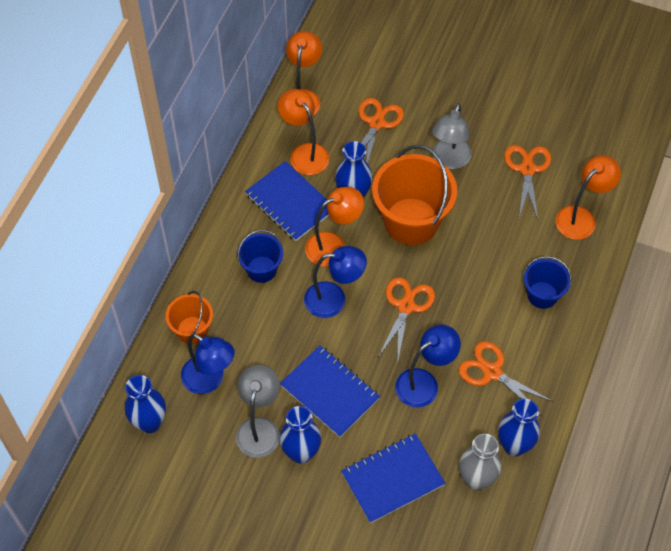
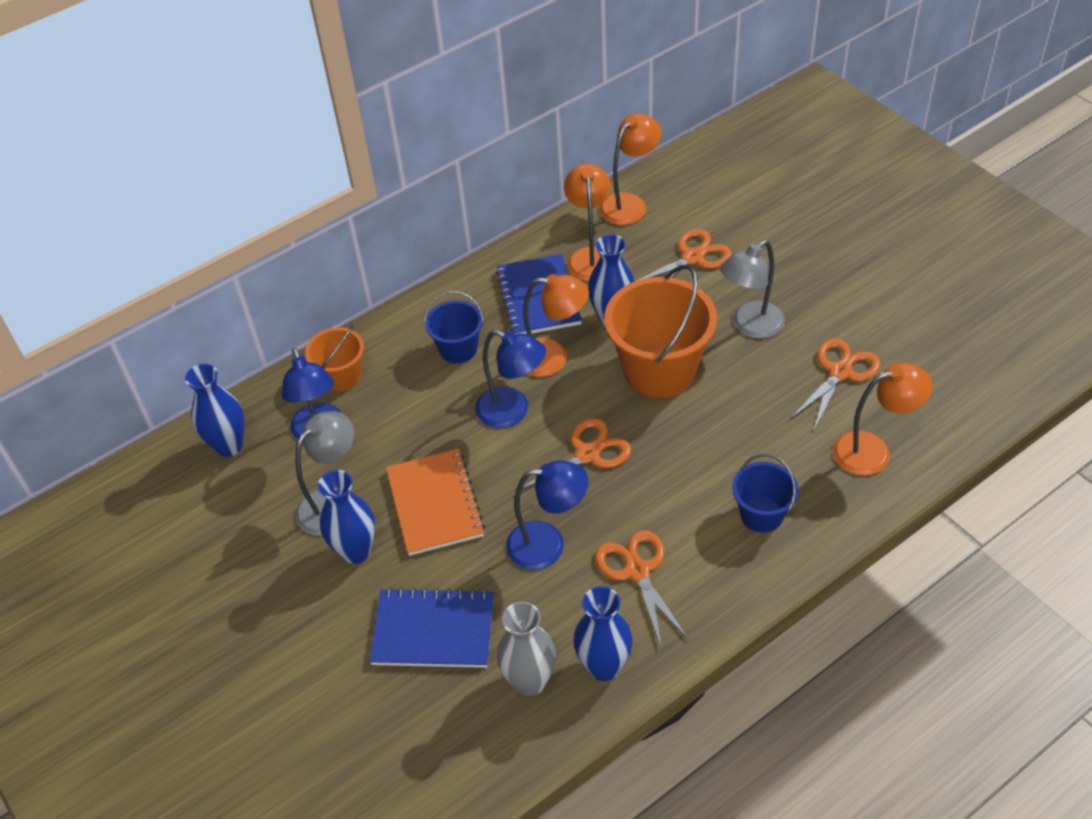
camera: 35 degrees right, 10 degrees down
(329, 392) = (435, 504): blue notebook -> orange notebook

